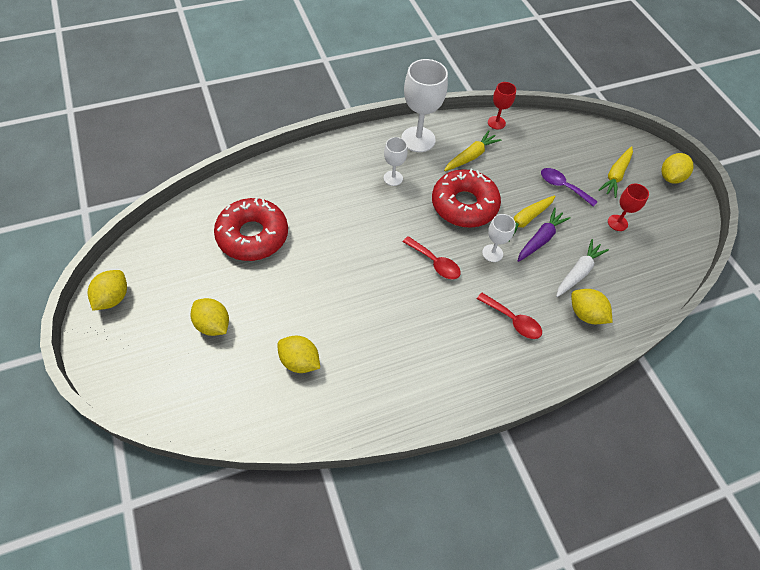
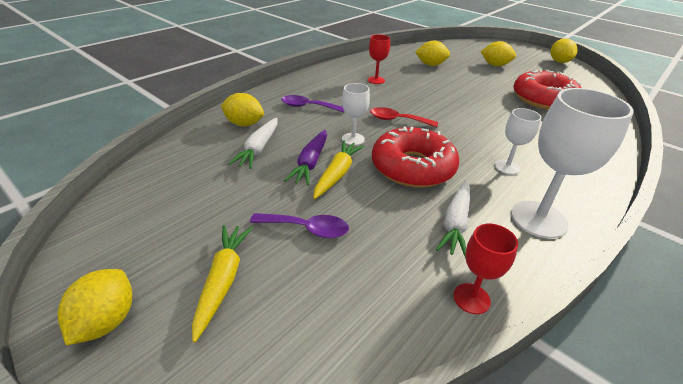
camera: 155 degrees right, 20 degrees down
(471, 156) = (455, 223): yellow carrot -> white carrot
(513, 320) = (308, 107): red spoon -> purple spoon
(617, 223) = (215, 208): red goblet -> red goblet (376, 80)

